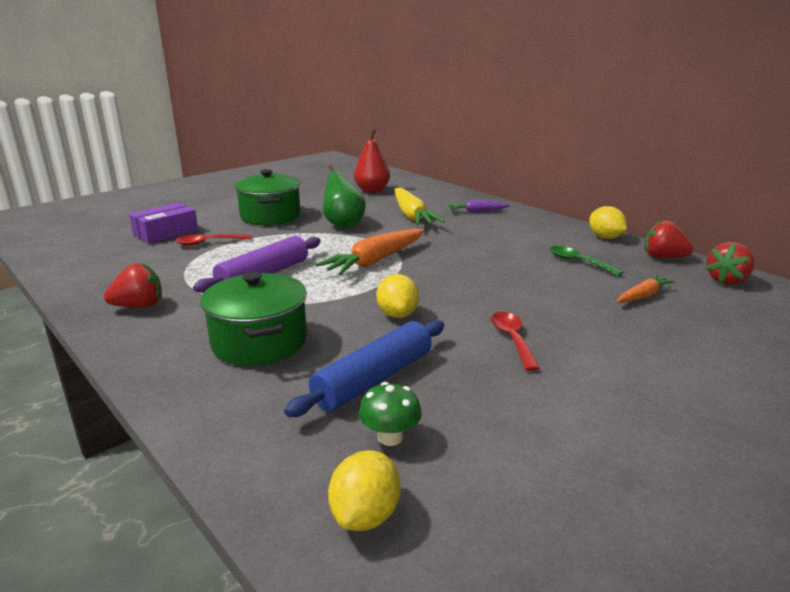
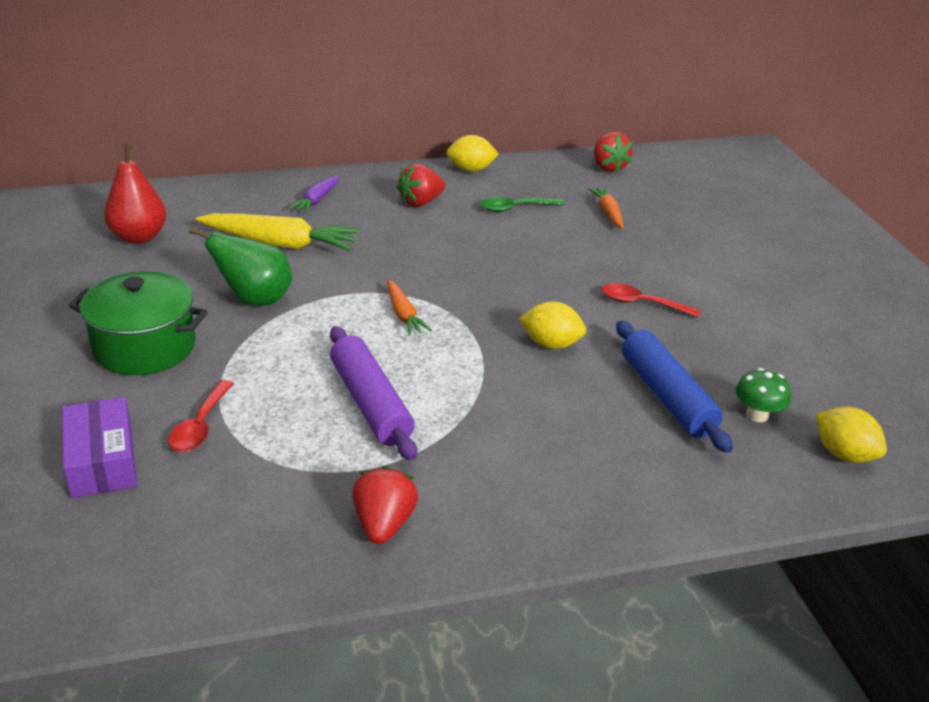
camera: 65 degrees left, 10 degrees up
(259, 342) = (552, 446): green pot -> none
(375, 261) = (403, 314): orange carrot -> orange carrot, size x0.55
(663, 257) = (542, 168): red strawberry -> red strawberry (420, 202)

